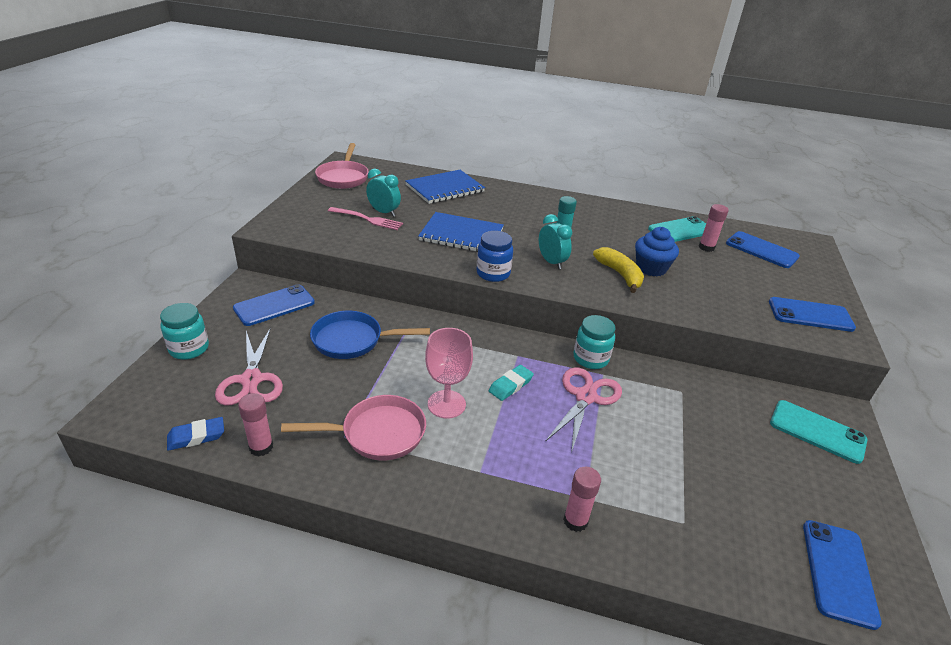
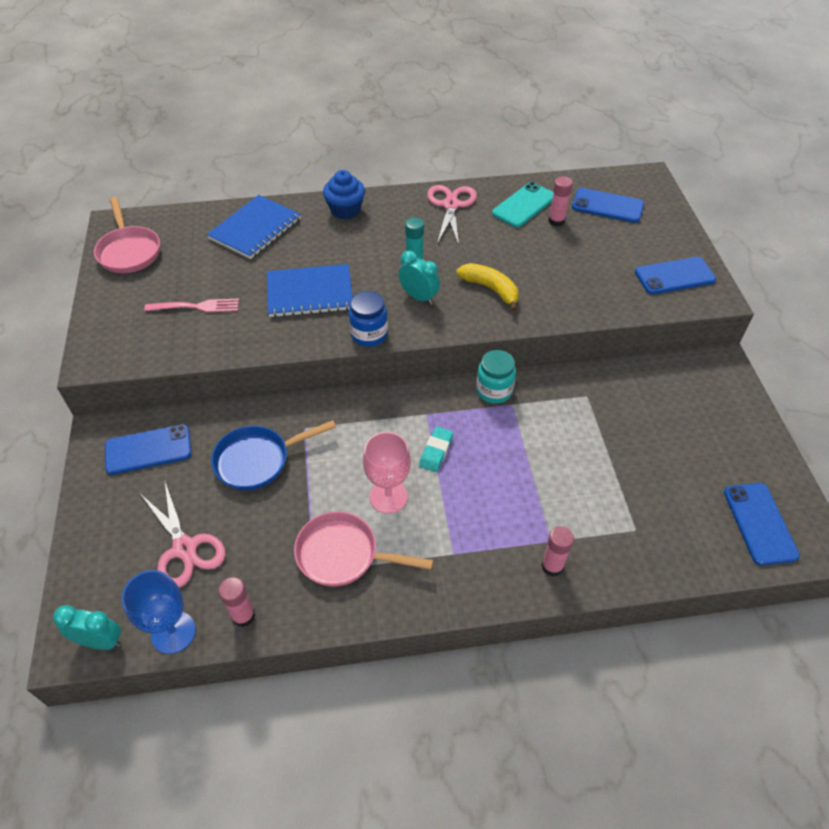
camera: 20 degrees left, 15 degrees up
(189, 349) = (94, 539): turquoise jar -> none
(196, 436) = (173, 632): blue eraser -> blue goblet
(274, 305) = (148, 450): blue phone -> blue phone turned 45 degrees clockwise
(378, 433) = (343, 554): pink pan -> pink pan turned 135 degrees counterclockwise
(384, 212) = (208, 290): turquoise clock -> turquoise clock (100, 641)
(585, 397) = (508, 436): pink scissors -> pink scissors (451, 205)
(651, 268) = (516, 269): blue cupcake -> blue cupcake (345, 210)
(817, 431) = (708, 394): turquoise phone -> none

